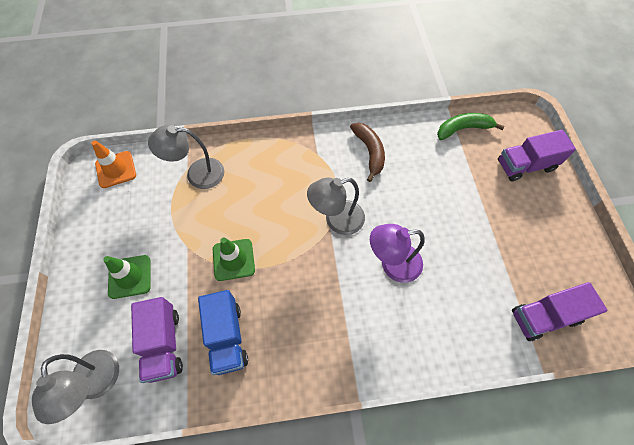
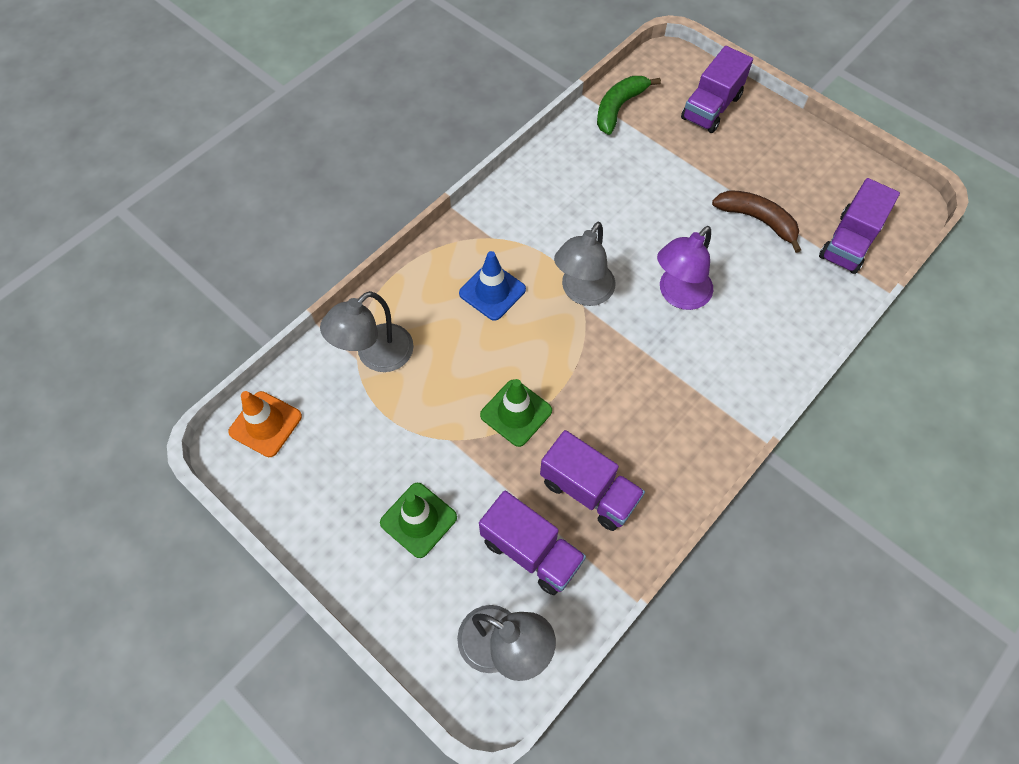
camera: 40 degrees left, 0 degrees up
(227, 337) = (589, 490): blue truck -> purple truck
(288, 183) = (492, 291): none -> blue traffic cone
(369, 152) = (547, 197): brown banana -> brown banana (757, 220)

